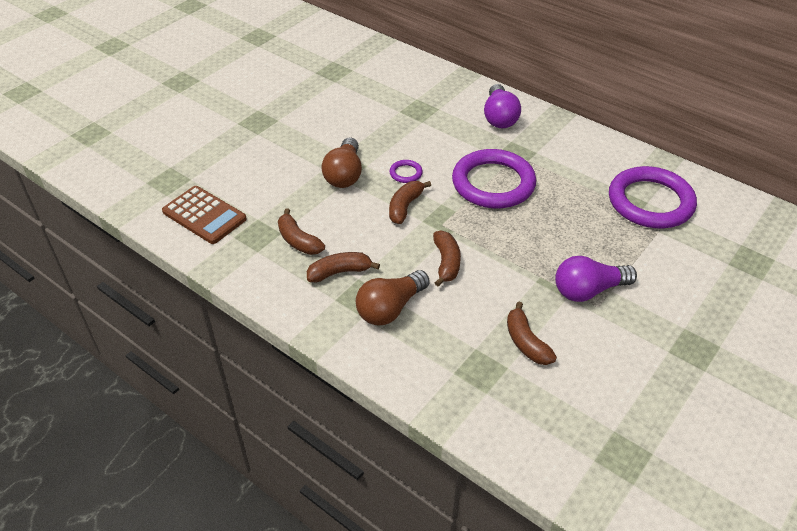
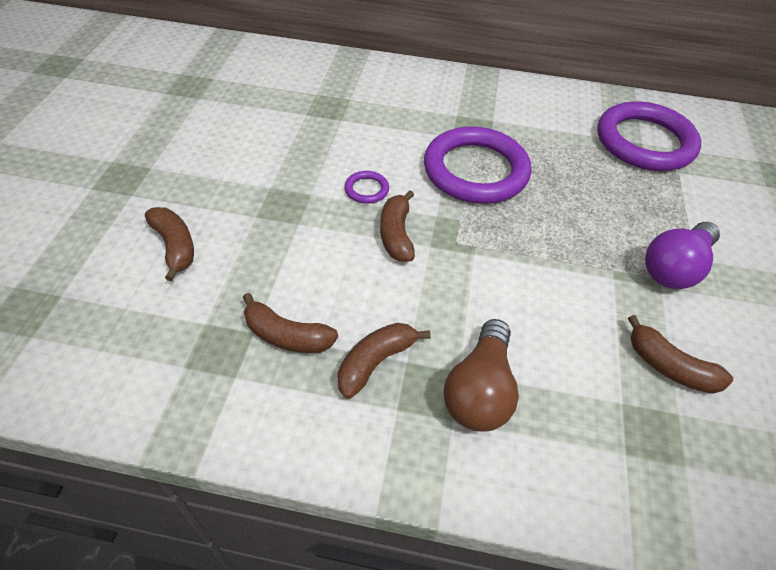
camera: 30 degrees left, 5 degrees up
(204, 215) = (115, 348): brown calculator -> none
(344, 174) = (289, 215): brown light bulb -> none
(446, 263) = (499, 293): brown banana -> brown banana (175, 246)
(499, 117) = (424, 92): purple light bulb -> none

